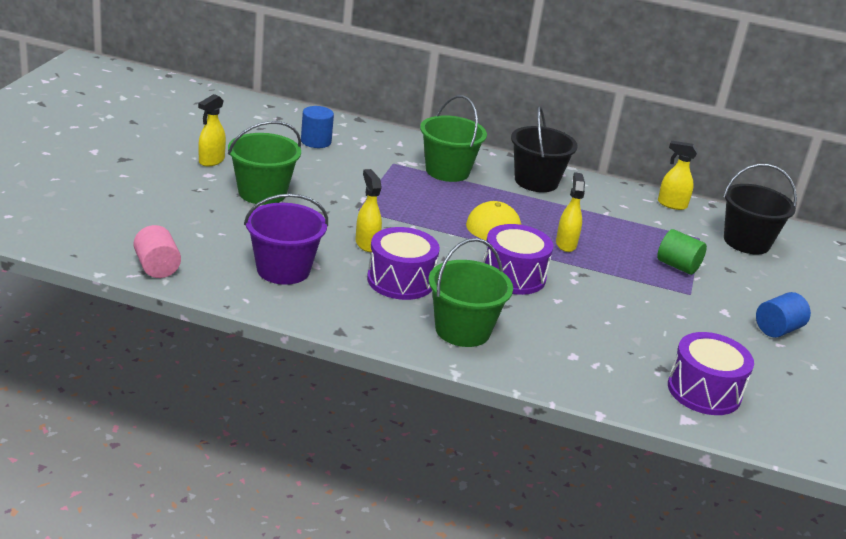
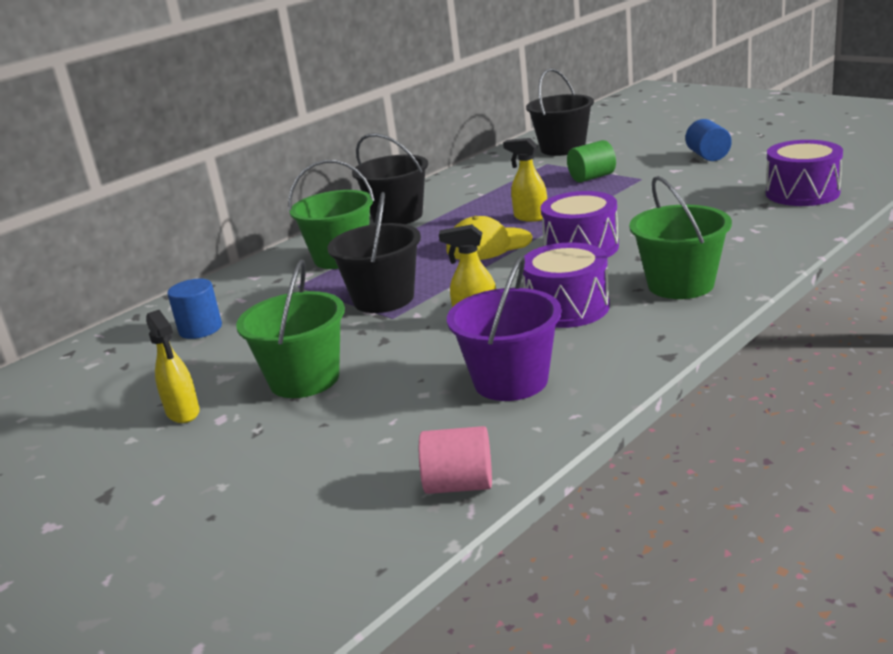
camera: 55 degrees left, 5 degrees down
(385, 201) = (383, 299): none -> black bucket
(671, 204) = (482, 166): yellow spray bottle -> none

